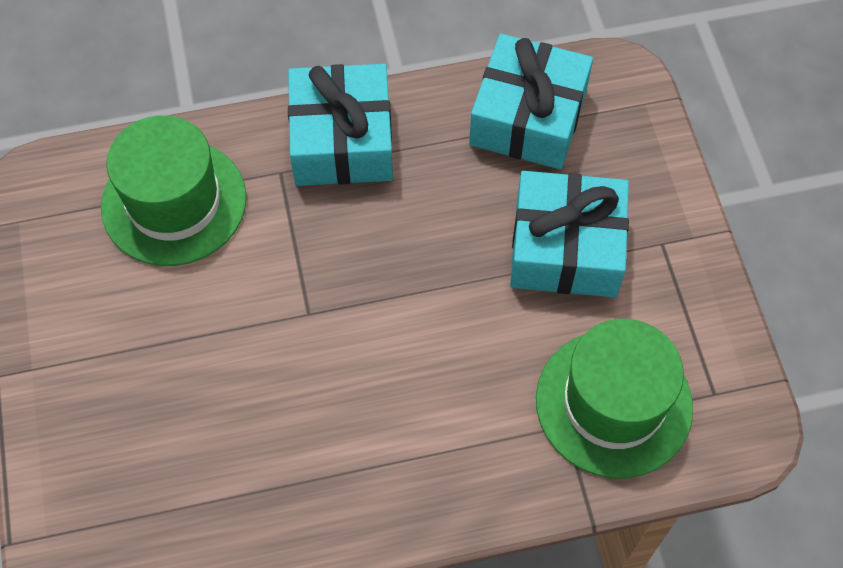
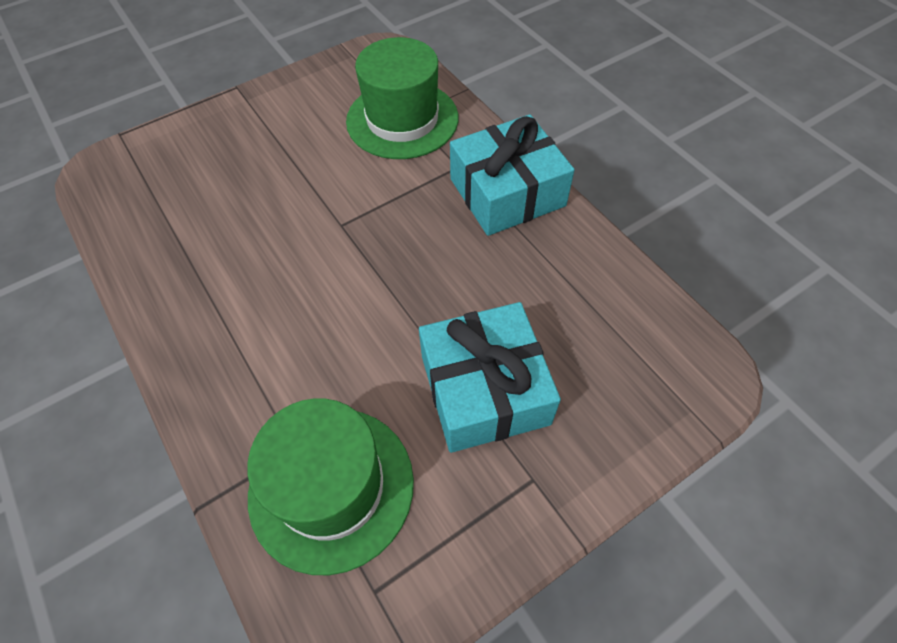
camera: 70 degrees right, 5 degrees down
(528, 117) = (610, 313): turquoise gift -> none

